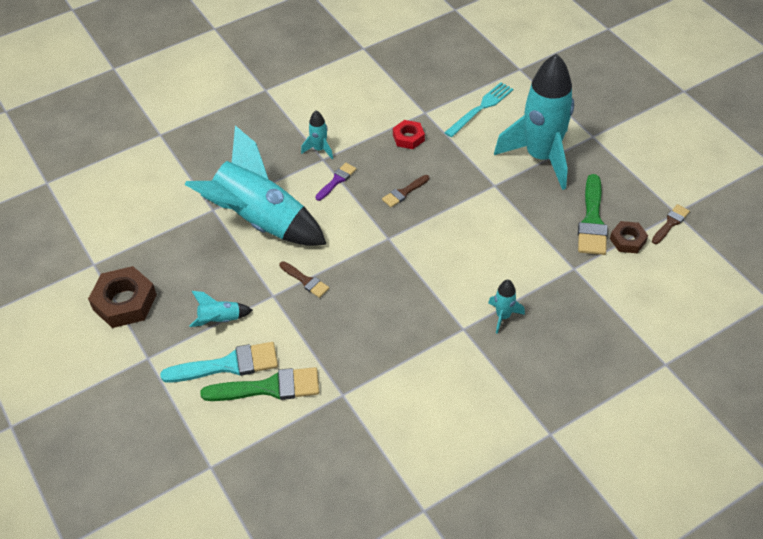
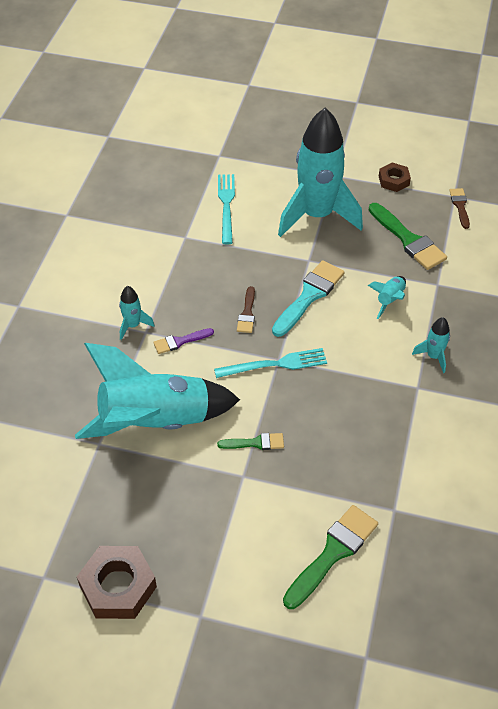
camera: 45 degrees left, 0 degrees up
(220, 320) = (224, 532): turquoise rocket -> turquoise rocket (389, 300)
(228, 365) = (277, 563): turquoise brush -> turquoise brush (309, 296)
(305, 281) = (255, 443): brown brush -> green brush
(337, 180) = (180, 341): purple brush -> purple brush turned 105 degrees counterclockwise
(381, 240) = (275, 364): none -> turquoise fork
(408, 137) = (197, 266): red nut -> none
(628, 240) = (448, 238): brown nut -> brown nut (394, 180)

